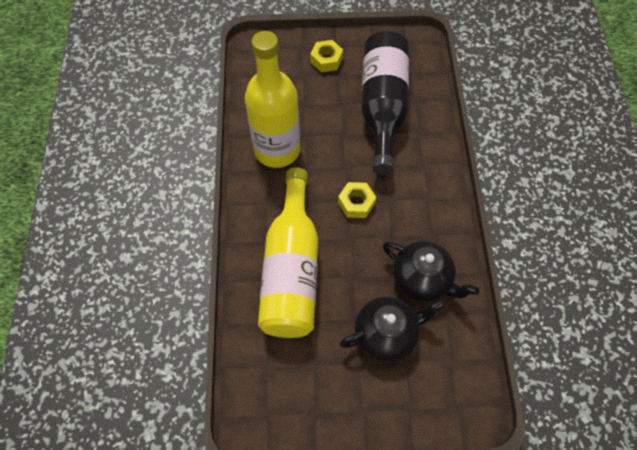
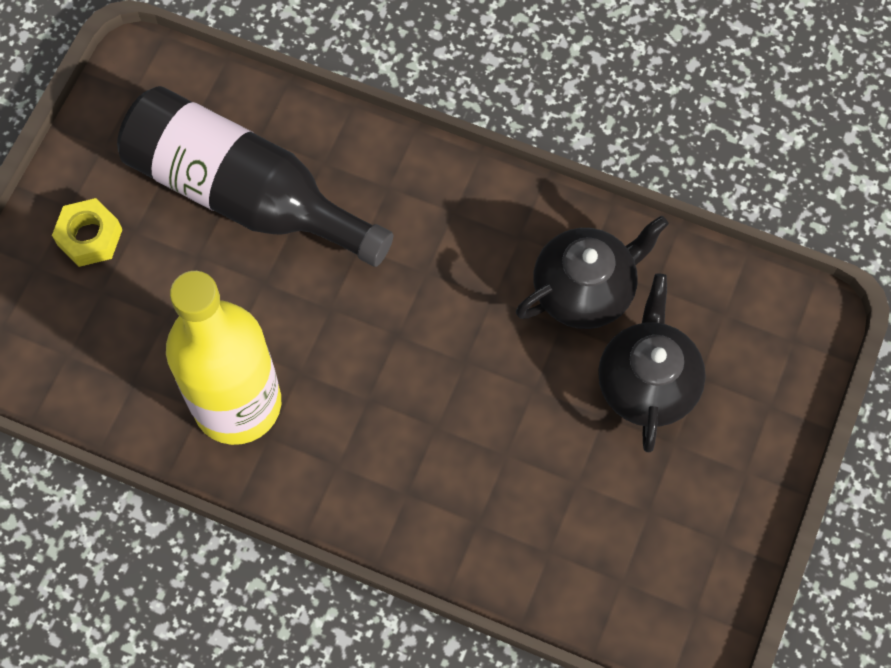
camera: 65 degrees left, 5 degrees up
(291, 269) = (475, 475): yellow bottle -> none
(356, 203) = (407, 323): yellow nut -> none

